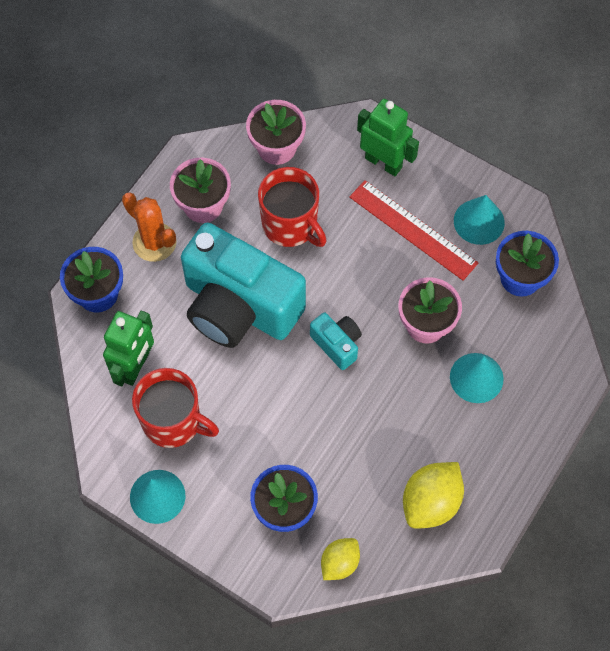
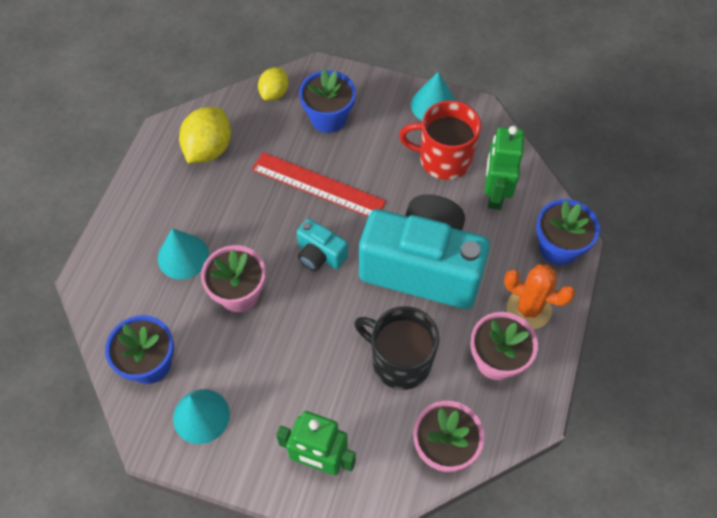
camera: 165 degrees right, 5 degrees down
(291, 225) = (399, 361): red mug -> black mug
(413, 229) = (270, 388): red ruler -> red ruler (318, 185)

